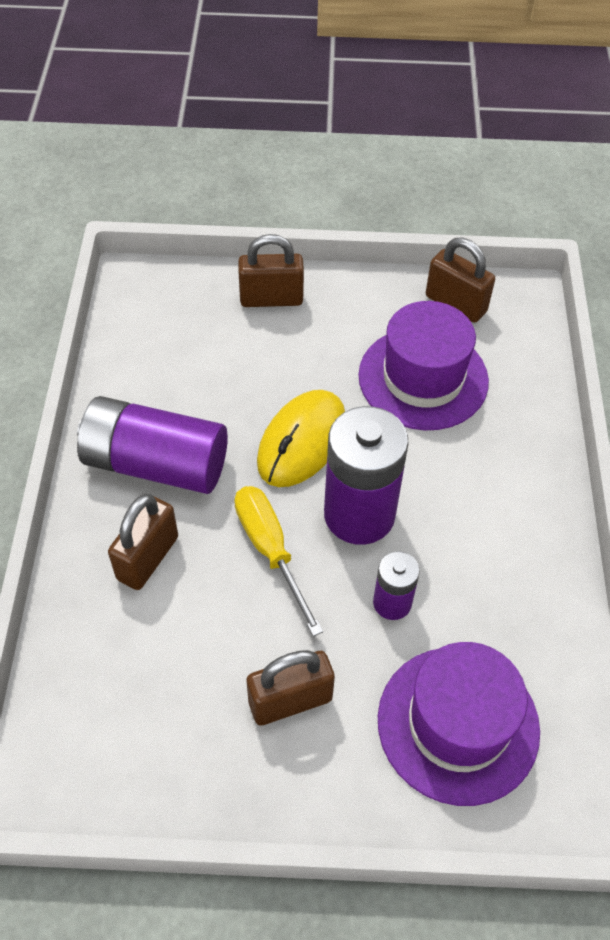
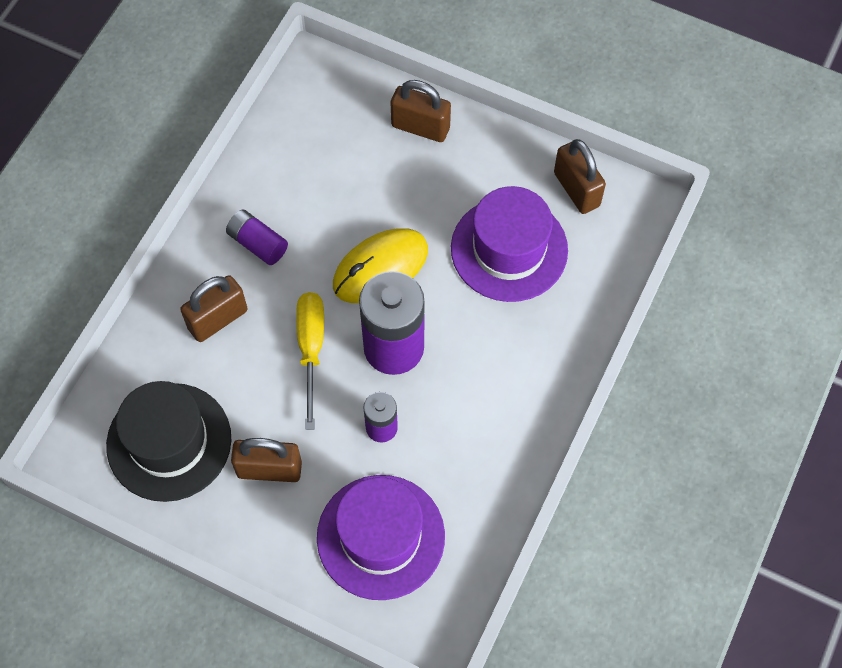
camera: 25 degrees right, 10 degrees up
(154, 718) = (169, 442): none -> black hat
(155, 464) = (258, 243): purple battery -> purple battery, size x0.51

